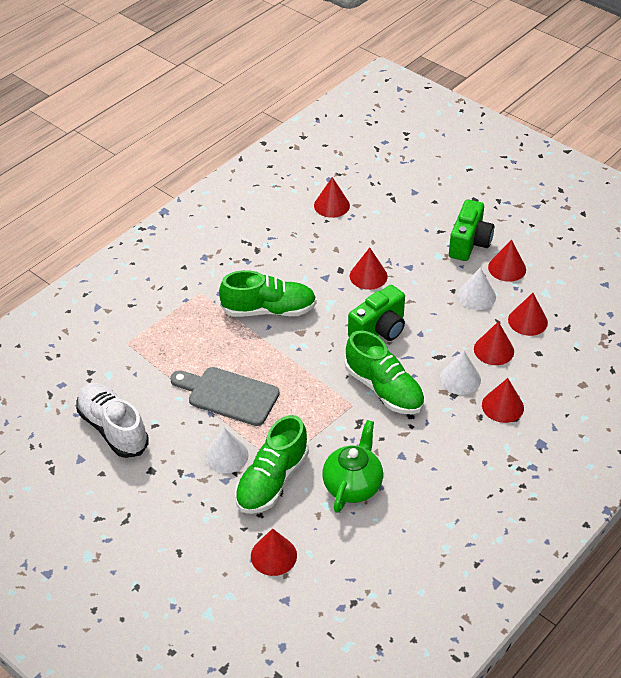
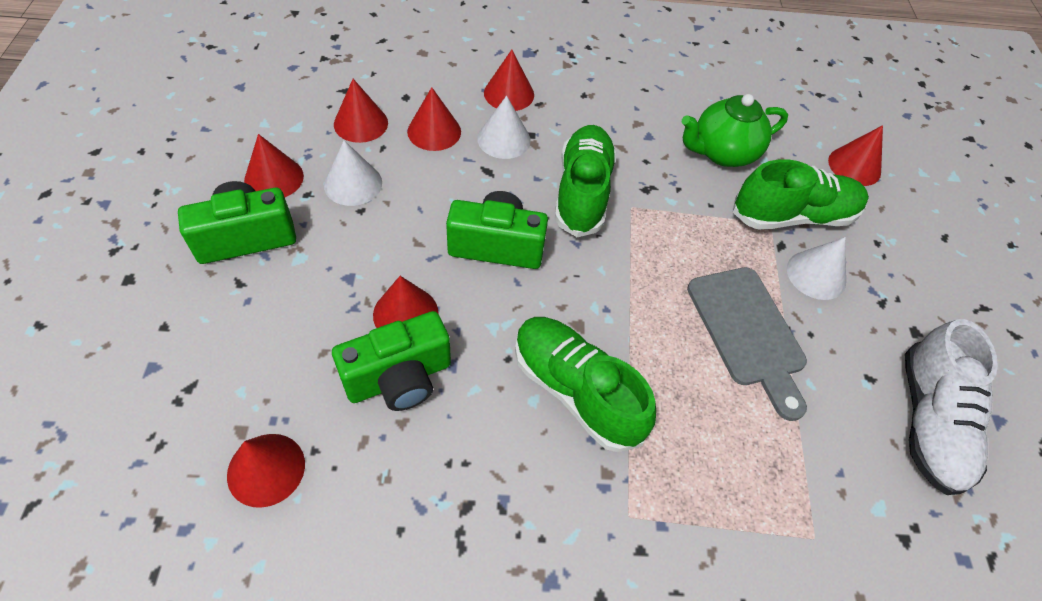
camera: 135 degrees left, 10 degrees up
(335, 258) = (399, 378): none -> green camera

